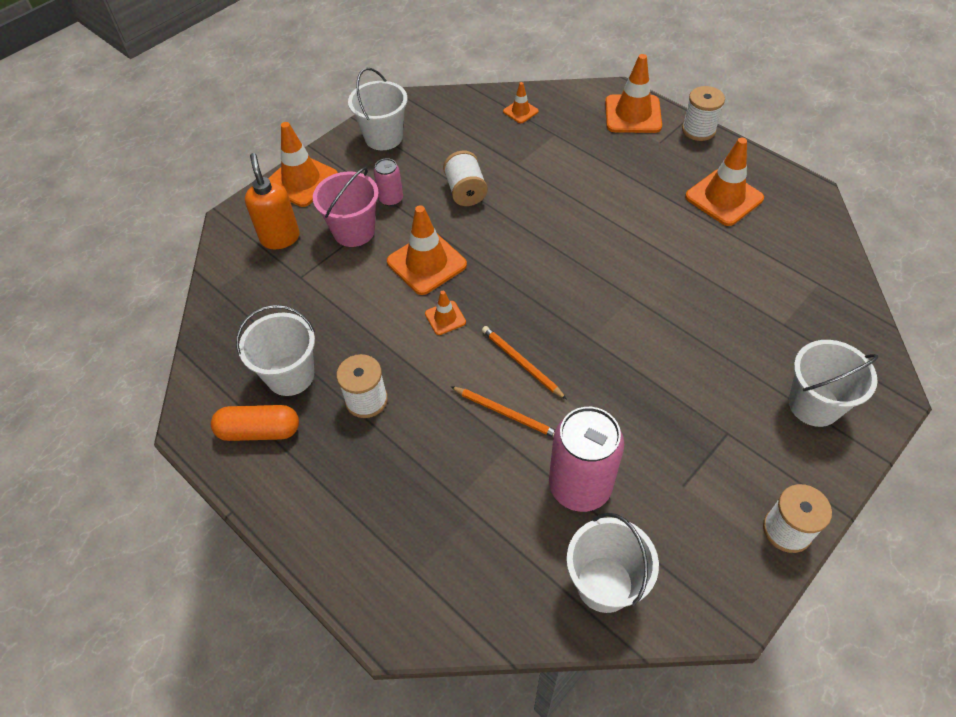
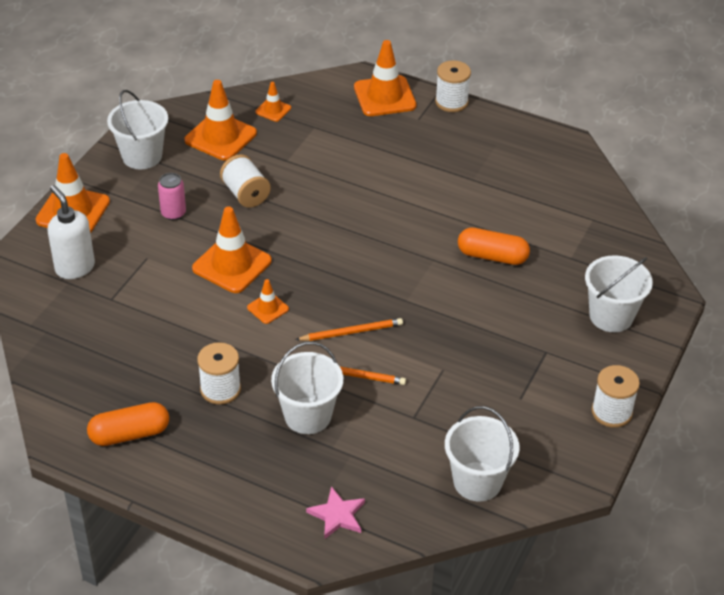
camera: 20 degrees left, 10 degrees down
(280, 238) = (75, 267): orange soap dispenser -> white soap dispenser
(290, 375) = (139, 384): white bucket -> white bucket (307, 416)
(354, 231) = (148, 249): pink bucket -> none
(434, 587) = (337, 515): none -> pink star
(521, 363) = (351, 332): orange pencil -> orange pencil turned 135 degrees clockwise
(580, 486) = (435, 416): pink can -> none
(696, 305) = (492, 256): none -> orange capsule
(724, 198) = (491, 160): orange traffic cone -> orange traffic cone (220, 137)

